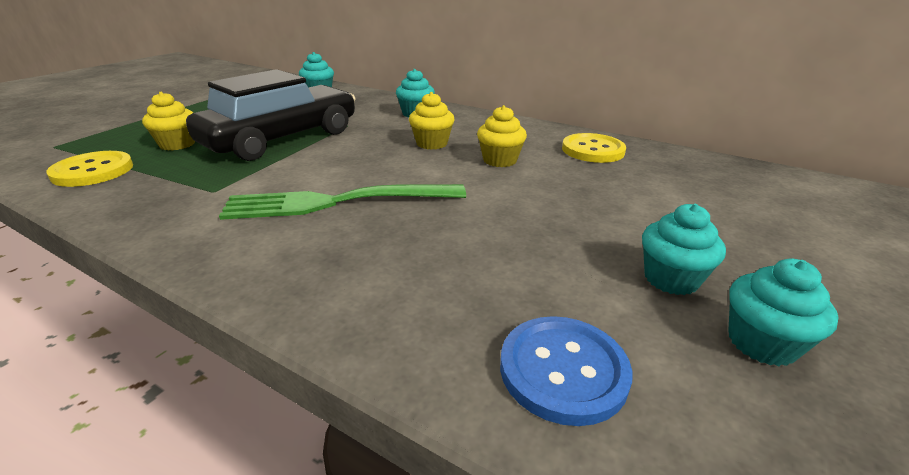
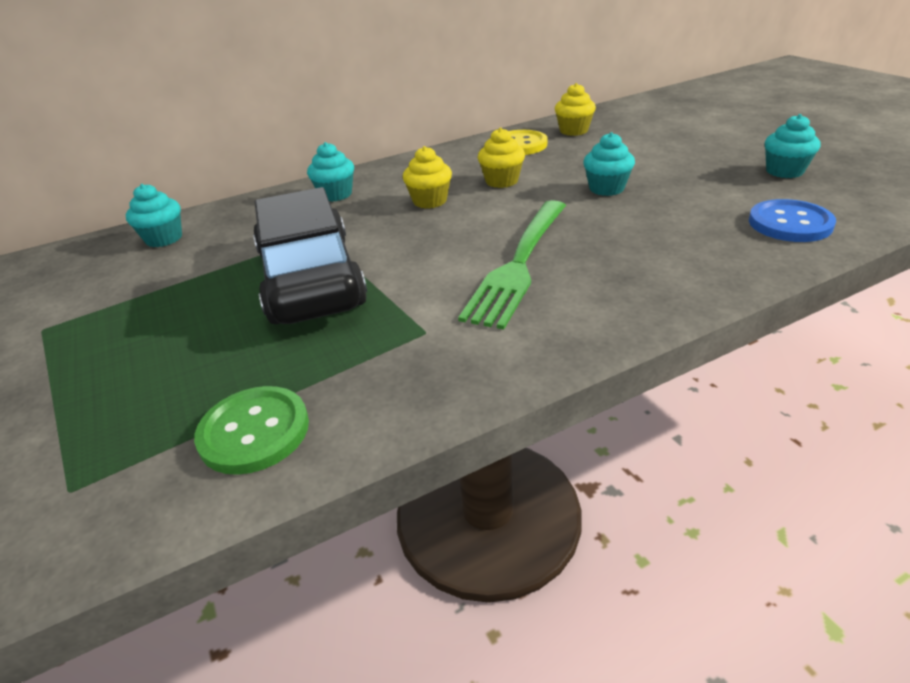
camera: 55 degrees left, 5 degrees up
(93, 171) = (254, 432): yellow button -> green button
(177, 144) = (231, 357): yellow cupcake -> yellow cupcake (574, 131)
(671, 279) = (717, 173): turquoise cupcake -> turquoise cupcake (606, 188)

